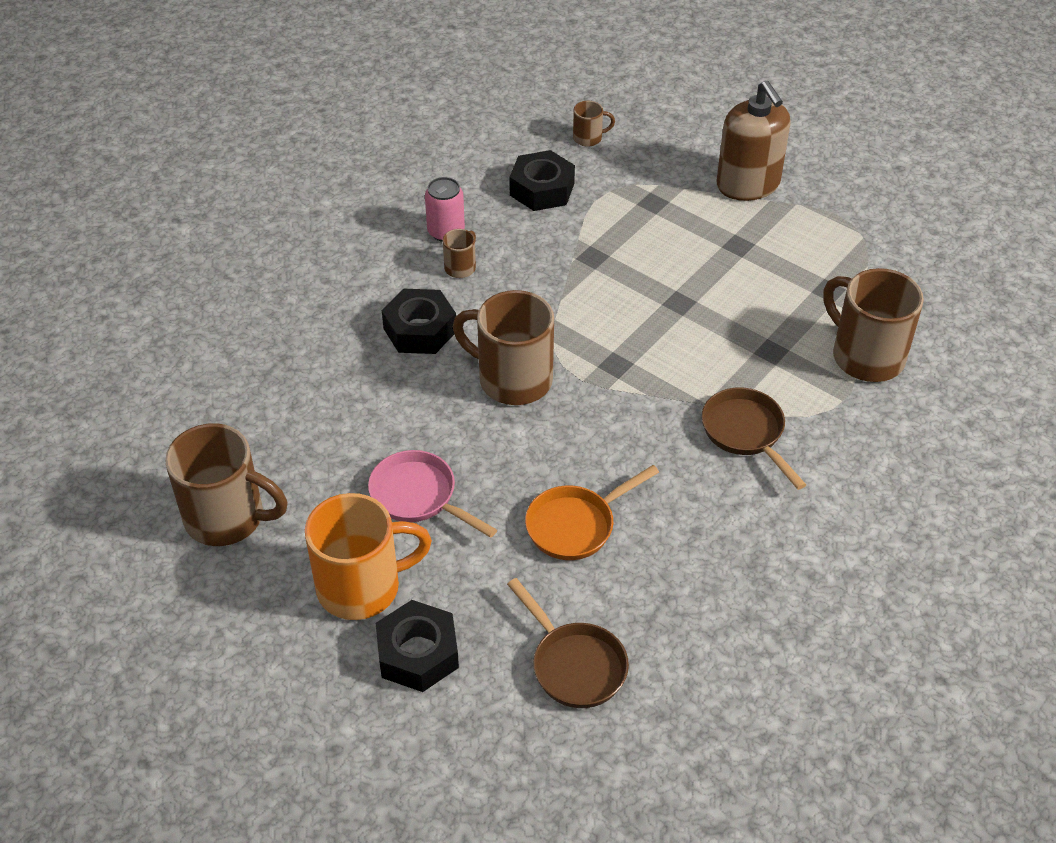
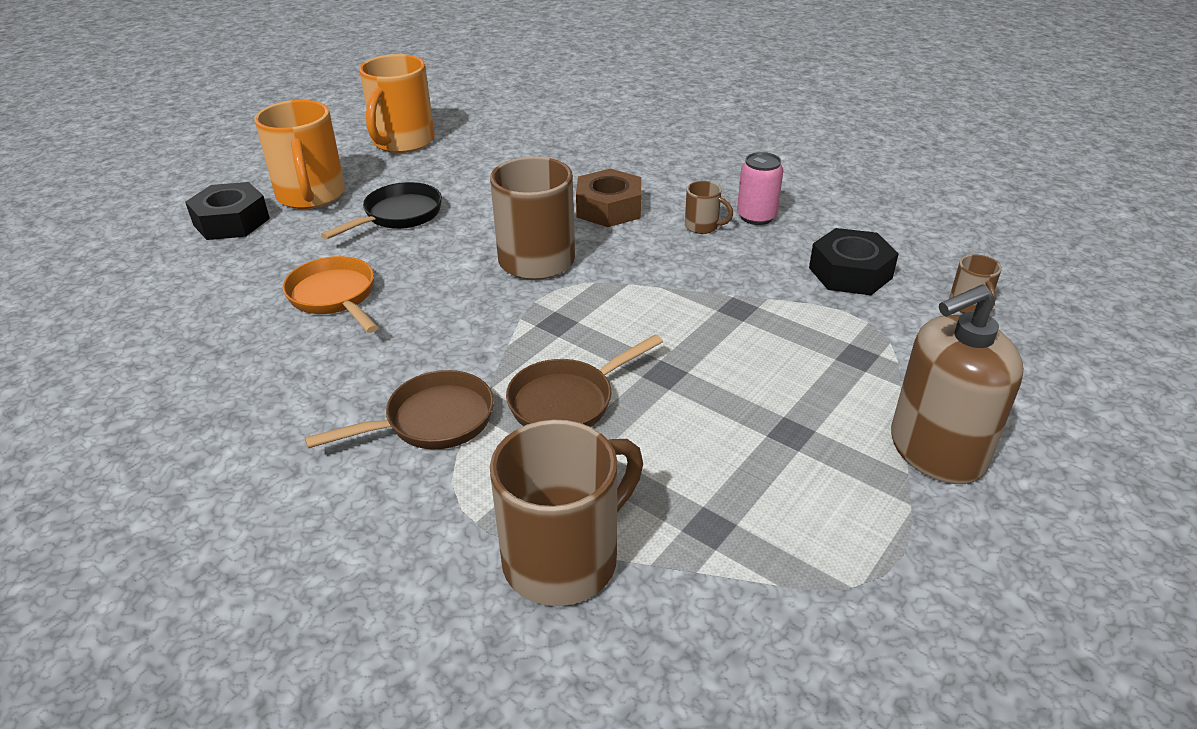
camera: 90 degrees right, 10 degrees down
(227, 518) = (402, 142): brown mug -> orange mug
(418, 497) = (398, 215): pink pan -> black pan
(420, 330) = (609, 208): black nut -> brown nut
(574, 665) = (172, 296): brown pan -> brown pan (568, 401)

